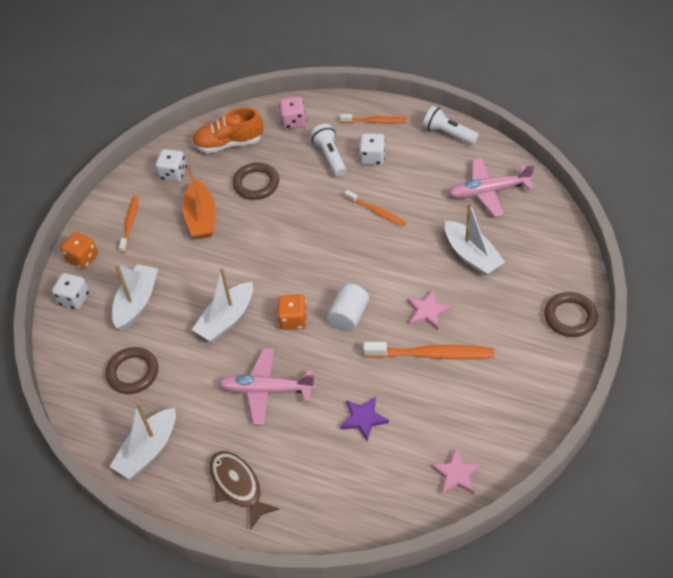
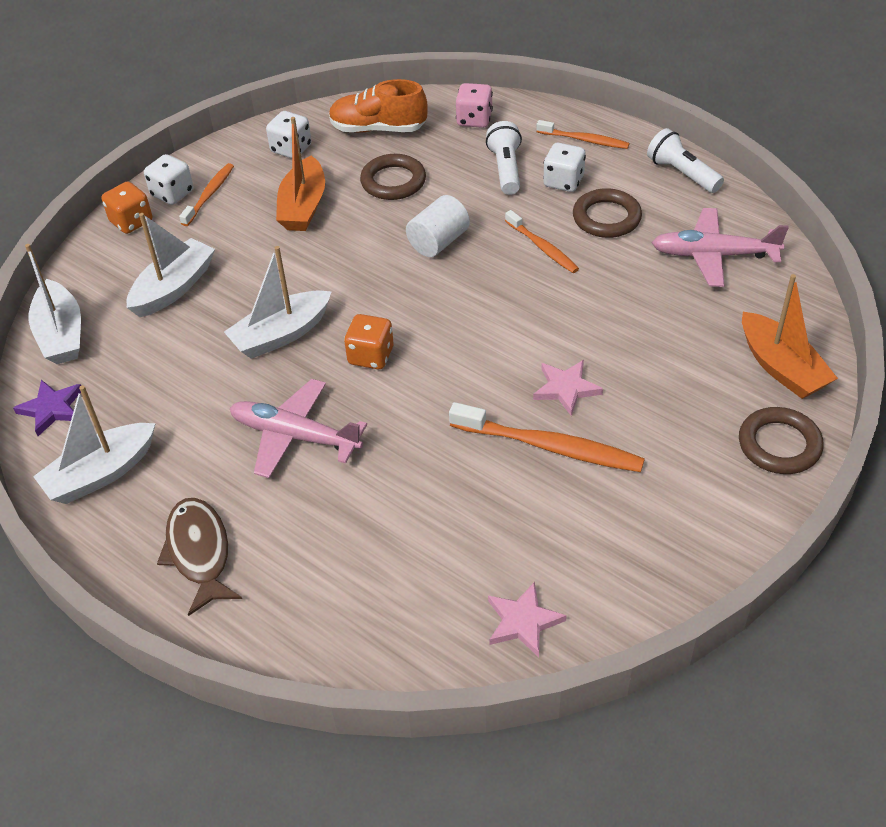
camera: 15 degrees right, 5 degrees down
(74, 299) = (97, 266): white dice -> white dice (172, 194)
(133, 373) = (128, 371): brown ring -> brown ring (606, 218)
(348, 316) = (450, 369): white cylinder -> white cylinder (438, 242)
(363, 419) = (415, 508): purple star -> purple star (52, 409)
(472, 255) = (658, 330): white boat -> white boat (61, 334)
(555, 263) = (781, 367): none -> orange boat

